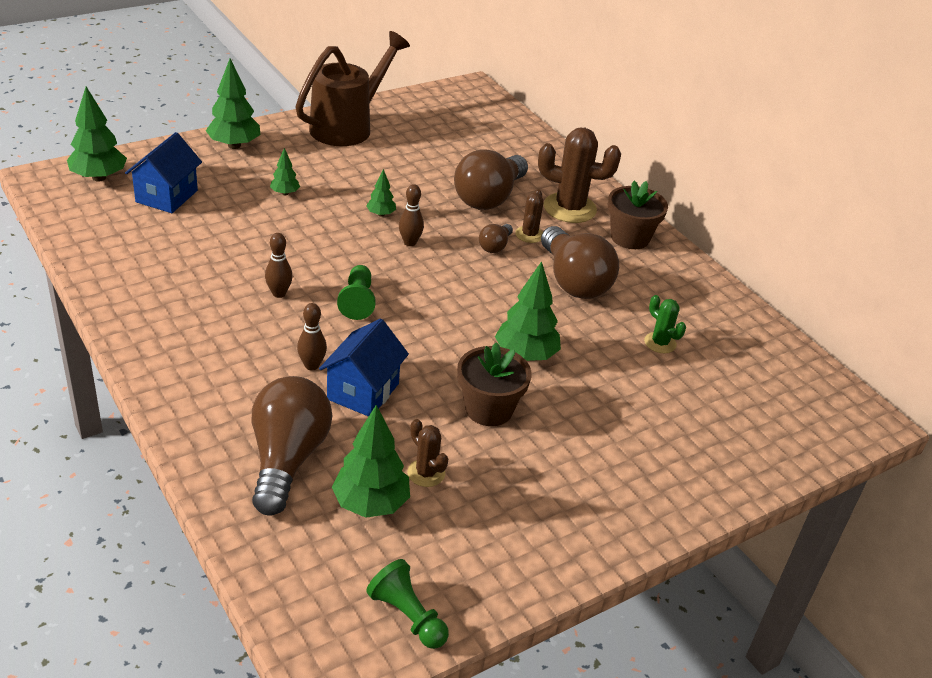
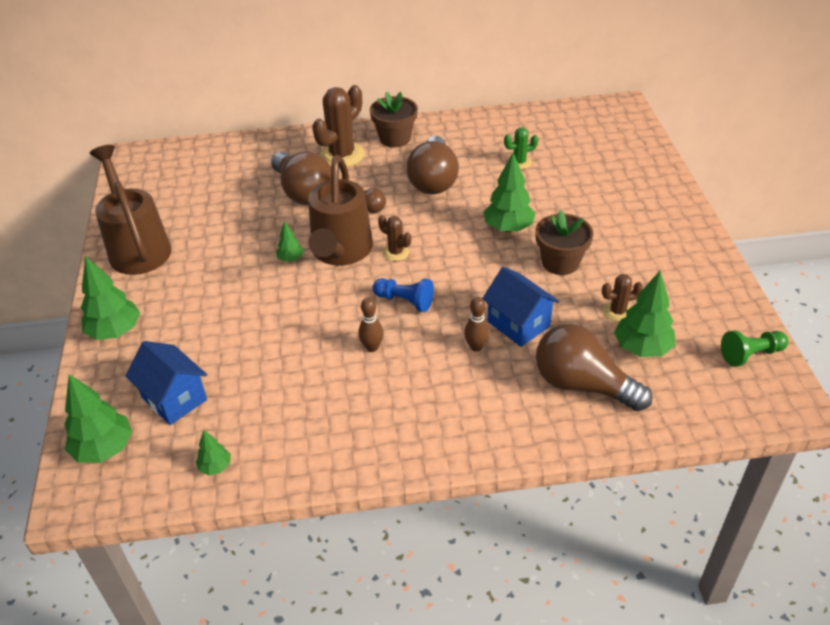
camera: 60 degrees left, 5 degrees up
(285, 193) = (221, 312): green tree -> green tree (215, 467)
(357, 301) = (405, 301): green pawn -> blue pawn
(410, 242) = (340, 252): brown bowling pin -> brown watering can
(529, 234) = (365, 185): brown cactus -> brown cactus (396, 252)
(573, 281) = (433, 180): brown light bulb -> brown light bulb turned 90 degrees clockwise

